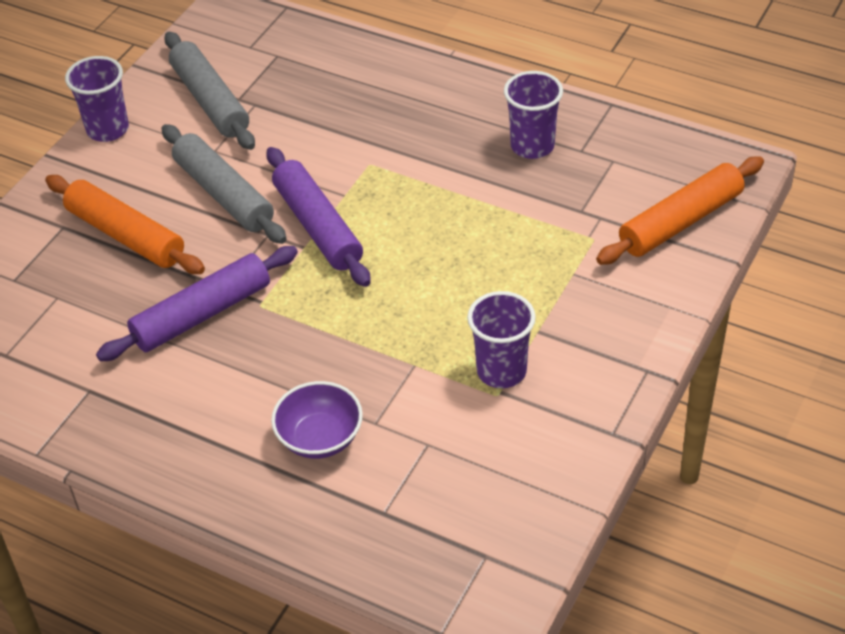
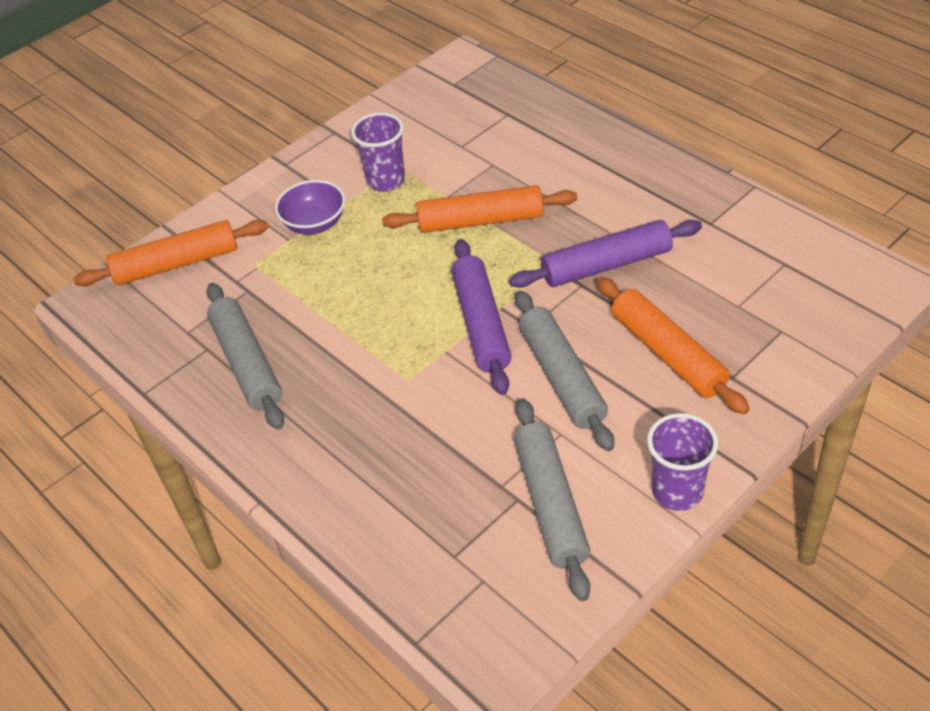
camera: 160 degrees left, 0 degrees up
(320, 438) = (536, 161): purple bowl -> purple bowl (314, 223)
(361, 339) = (480, 221): none -> orange rolling pin
(532, 146) = (246, 363): purple cup -> grey rolling pin

